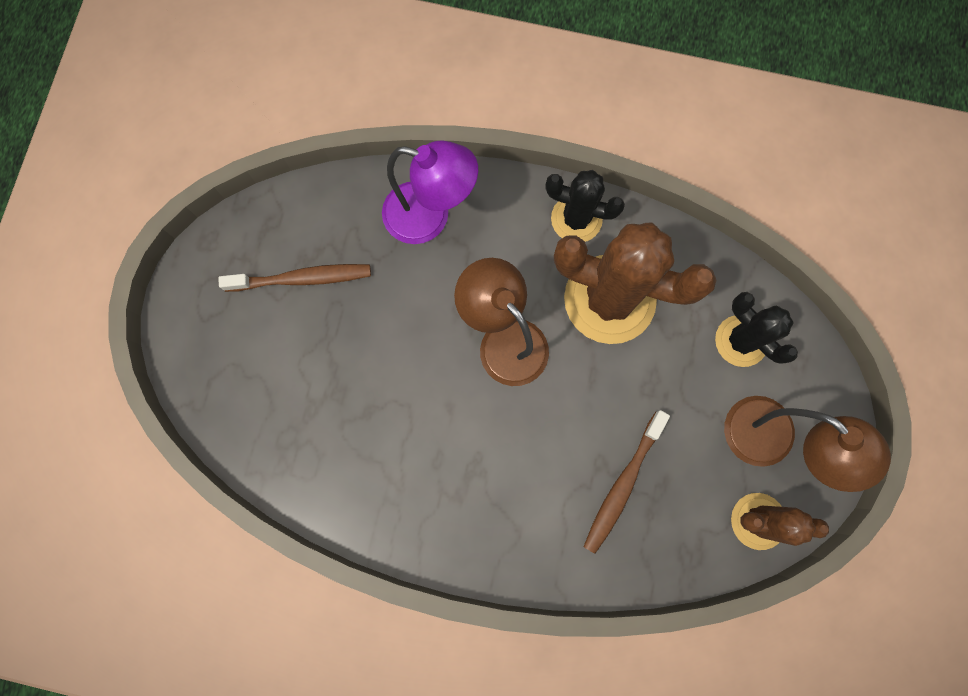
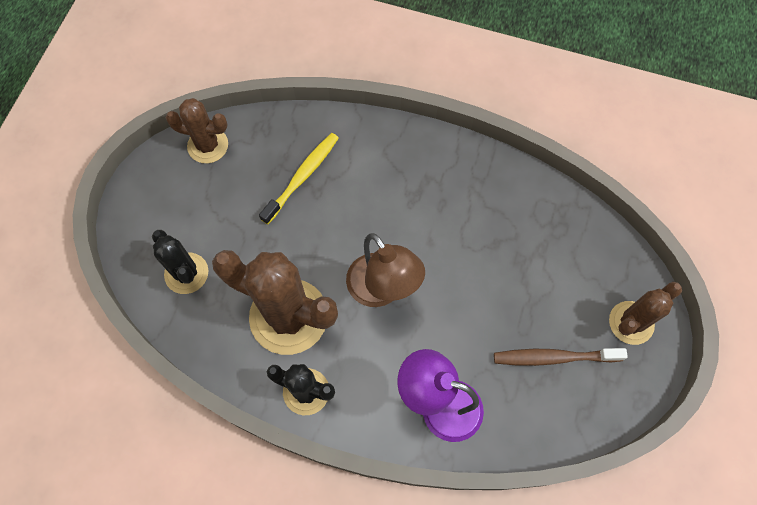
camera: 175 degrees left, 10 degrees down
(210, 326) = (631, 323): none -> brown cactus
(623, 484) = (302, 177): brown toothbrush -> yellow toothbrush
(771, 442) = (183, 196): brown lamp -> none

